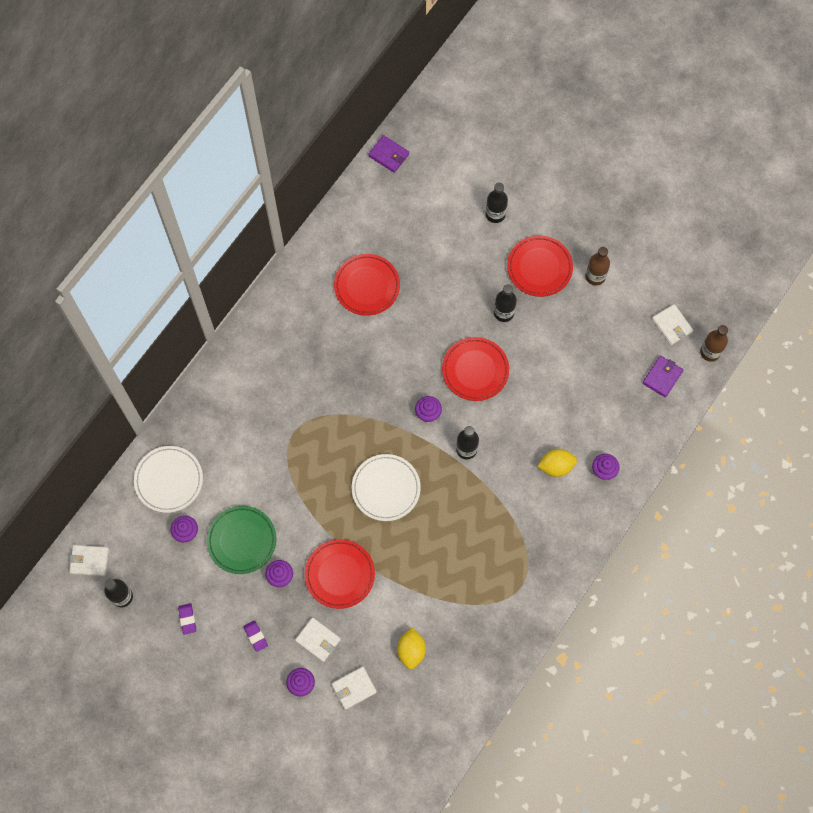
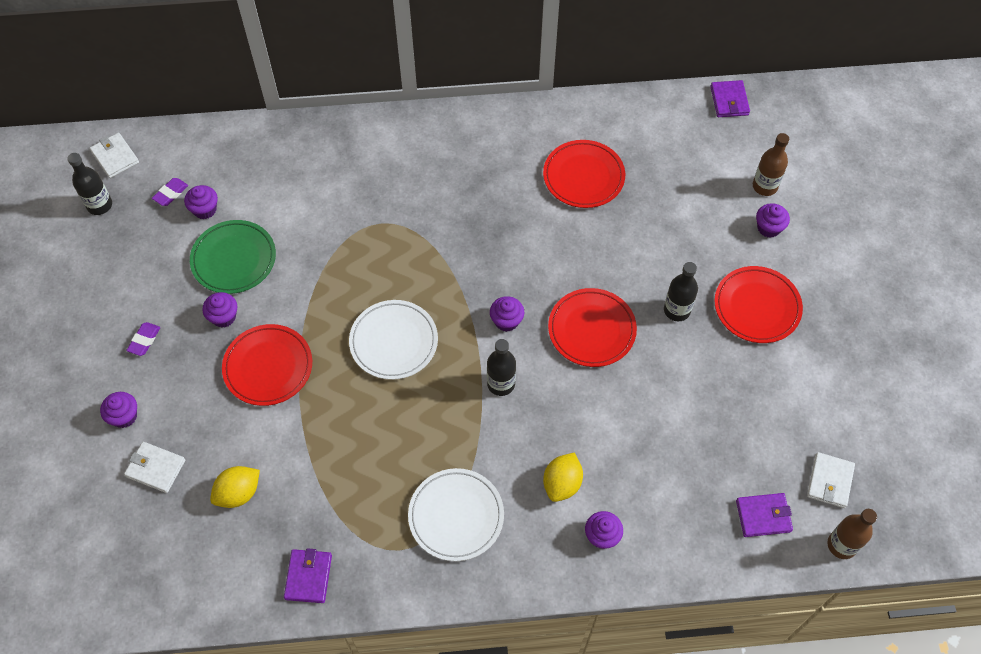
camera: 50 degrees right, 10 degrees down
(169, 480) = (245, 161): white plate -> white plate (456, 516)
(187, 619) = (118, 272): purple eraser -> purple eraser (171, 193)
(318, 640) = (183, 397): white wallet -> none
(495, 214) = (768, 228): black bottle -> purple cupcake
(496, 648) = (308, 577): none -> purple wallet
(556, 466) = (562, 483): yellow lemon -> yellow lemon turned 75 degrees clockwise
(595, 276) = (802, 365): brown bottle -> brown bottle (764, 186)

